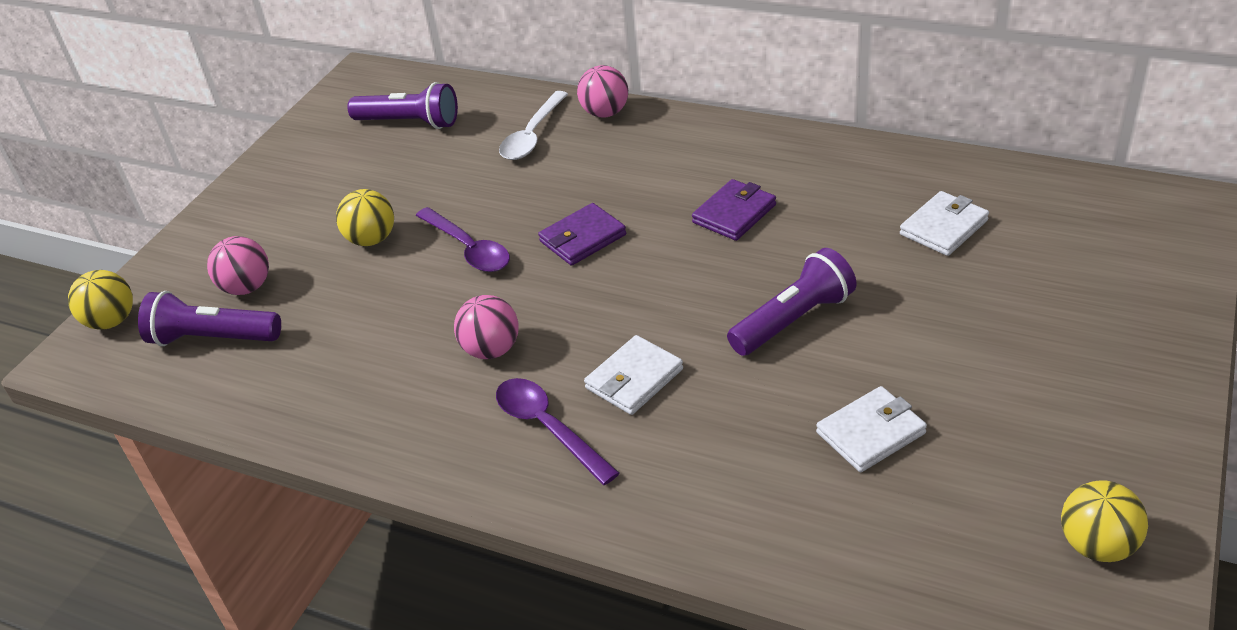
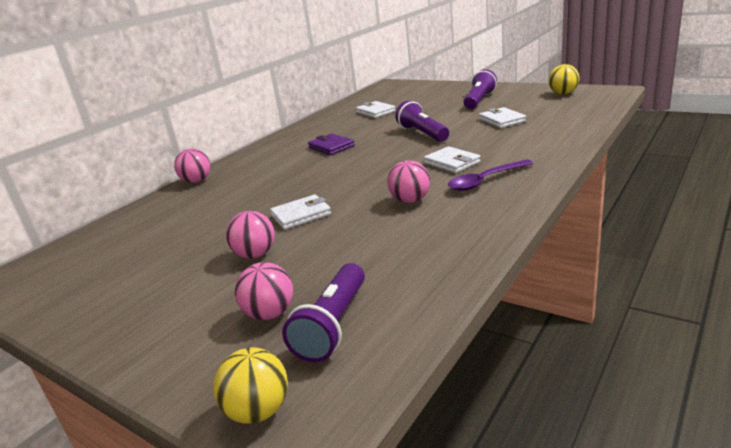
camera: 80 degrees left, 15 degrees down
(371, 239) = (255, 254): yellow ball -> pink ball
(409, 123) = (111, 251): purple flashlight -> purple flashlight (479, 100)
(469, 249) = (301, 215): purple spoon -> white wallet
(532, 135) = (192, 202): white spoon -> none
(582, 238) = (320, 181): purple wallet -> none

